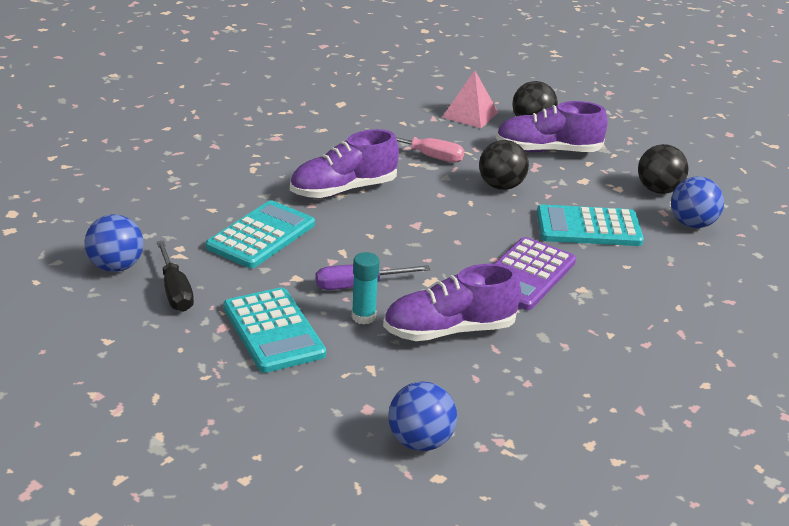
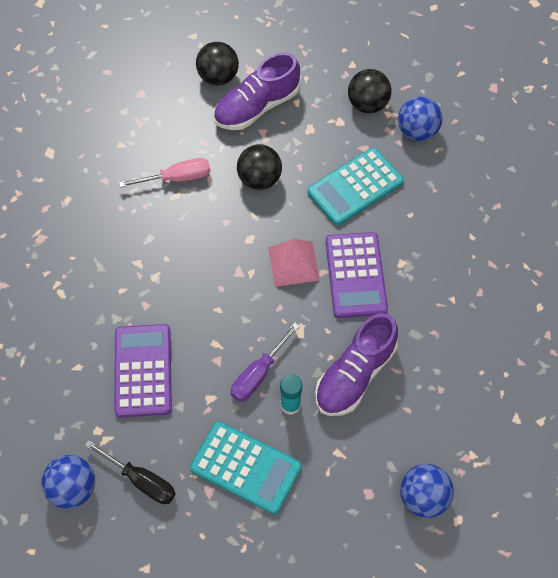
camera: 35 degrees left, 30 degrees up
(261, 236) = (143, 370): turquoise calculator -> purple calculator
(343, 190) = (152, 269): purple shoe -> none
(470, 114) = (162, 97): pink pyramid -> pink pyramid (293, 264)

